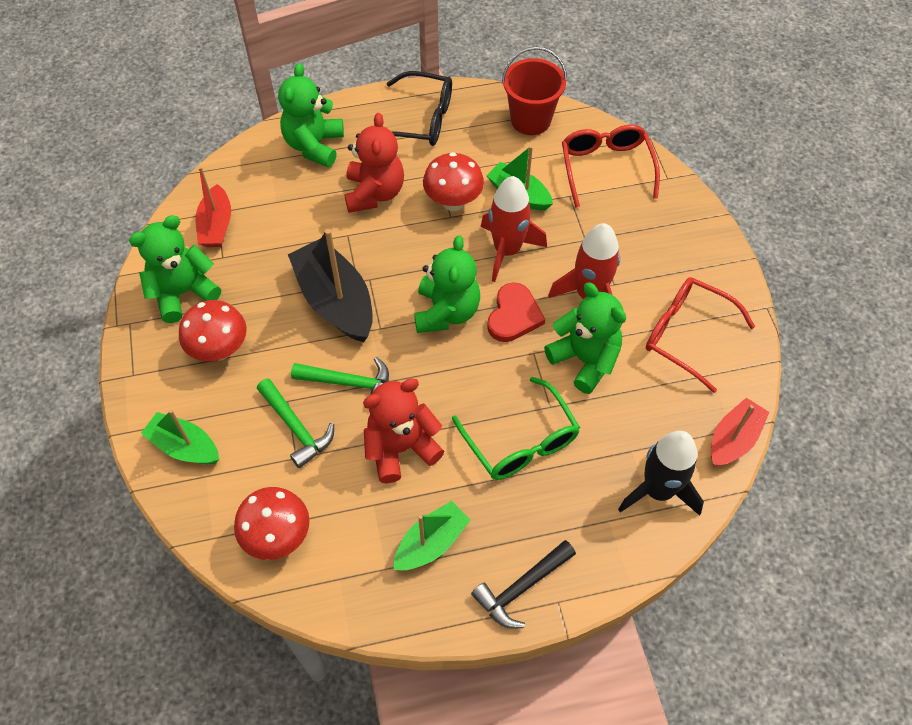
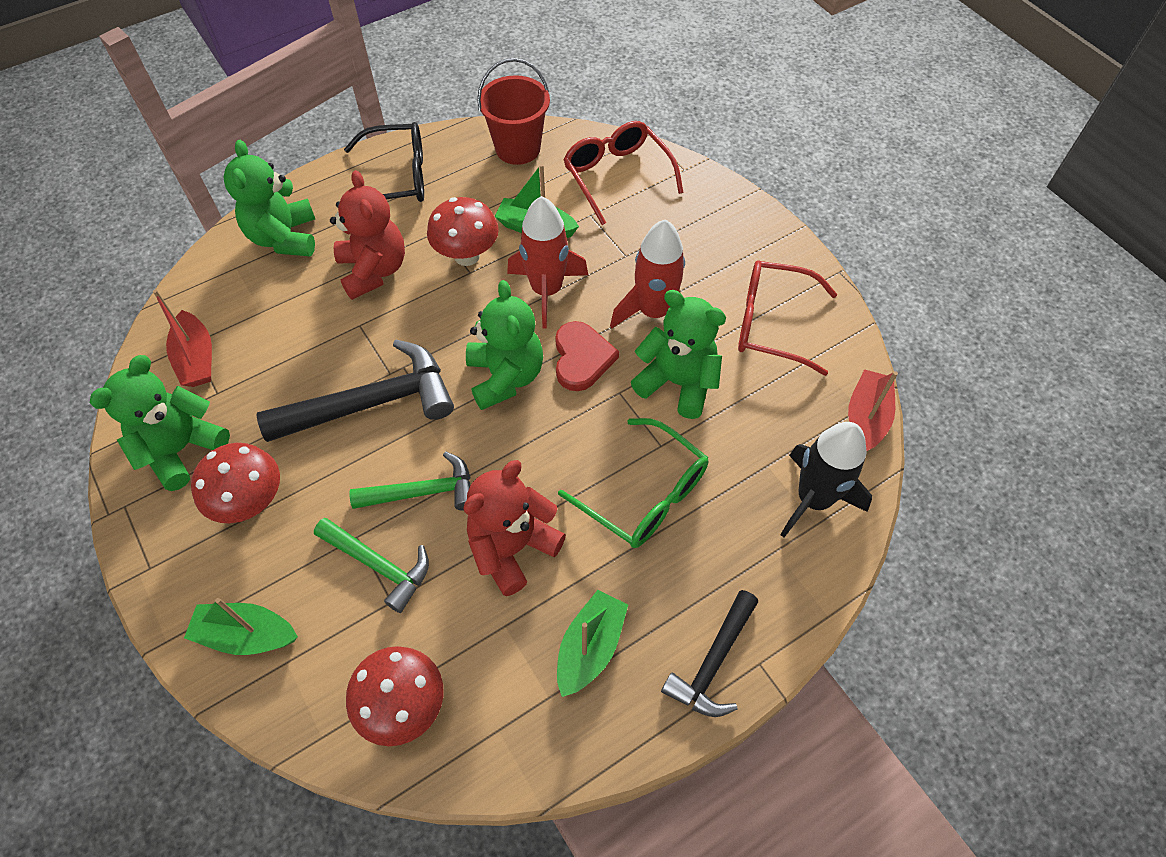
camera: 20 degrees left, 0 degrees up
(335, 301) = (372, 403): black boat -> black hammer

